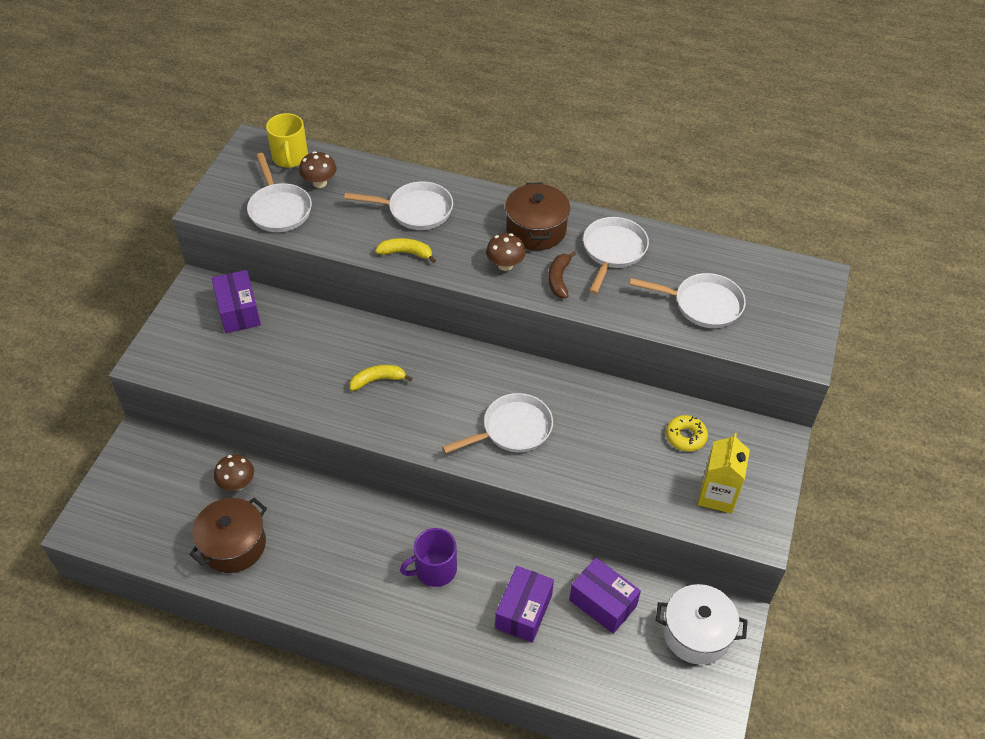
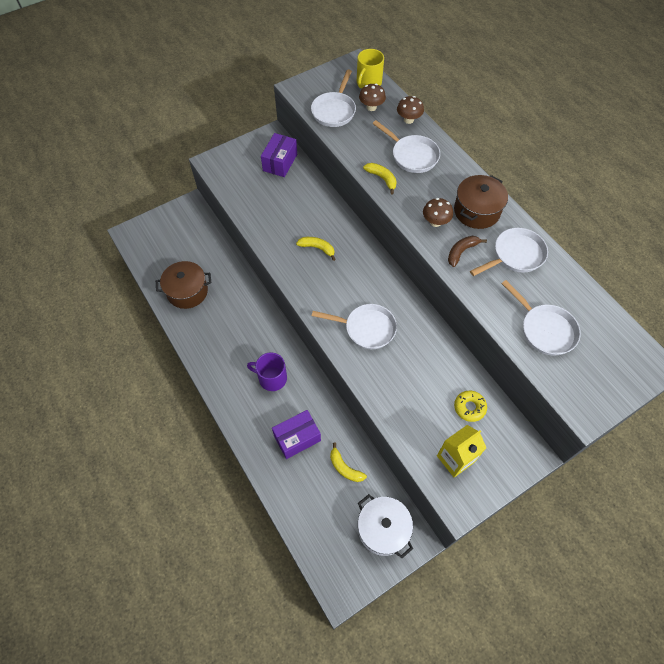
camera: 40 degrees right, 10 degrees up
(237, 484) = (216, 260): brown mushroom -> brown mushroom (408, 120)
(602, 603) = (345, 468): purple box -> yellow banana

